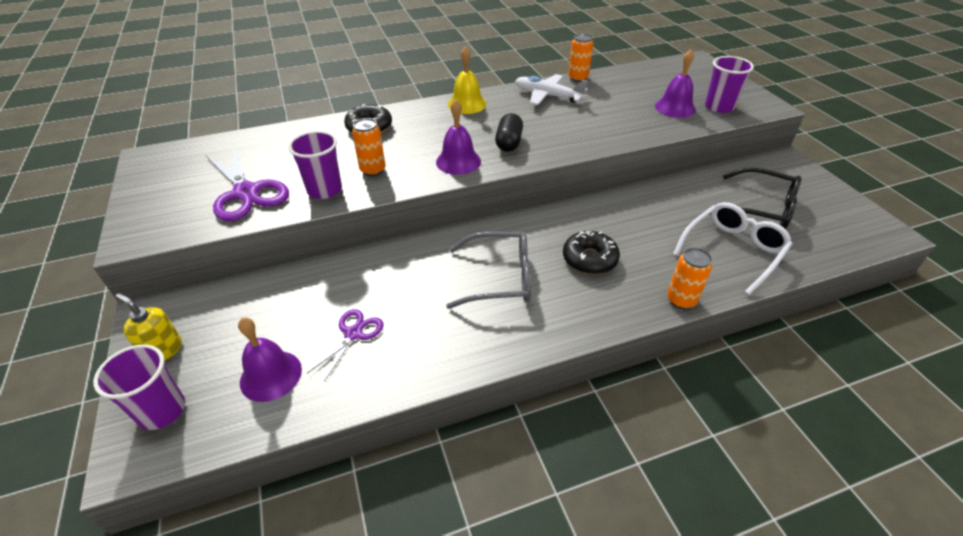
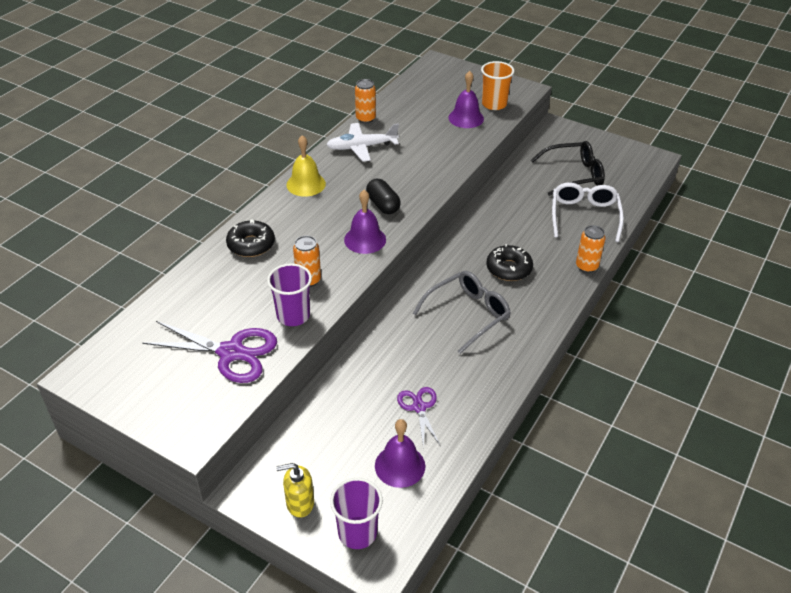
camera: 40 degrees left, 0 degrees up
(719, 107) = (494, 104): purple cup -> orange cup

